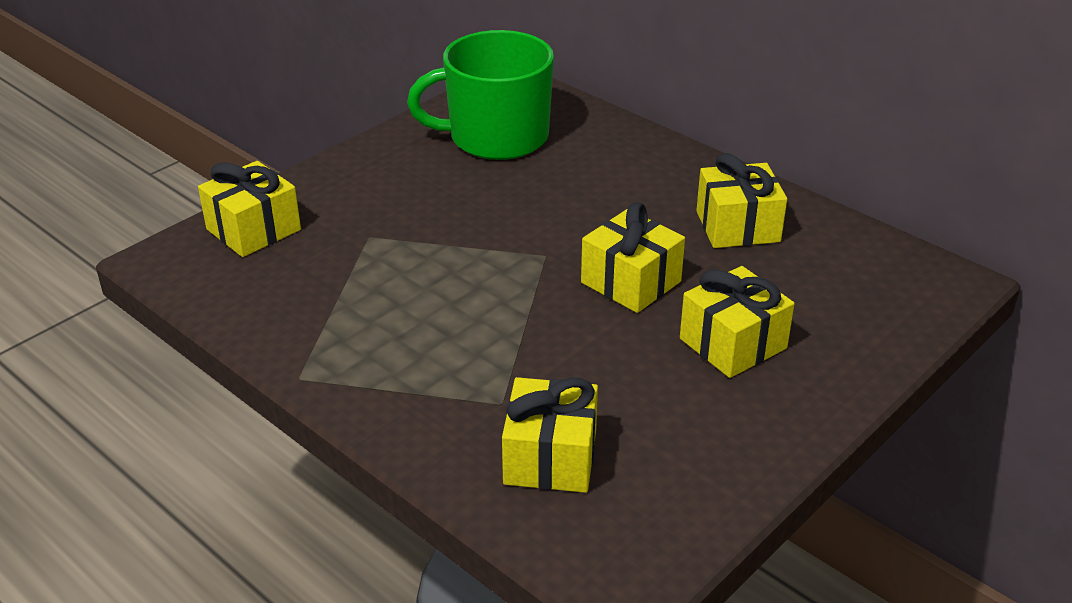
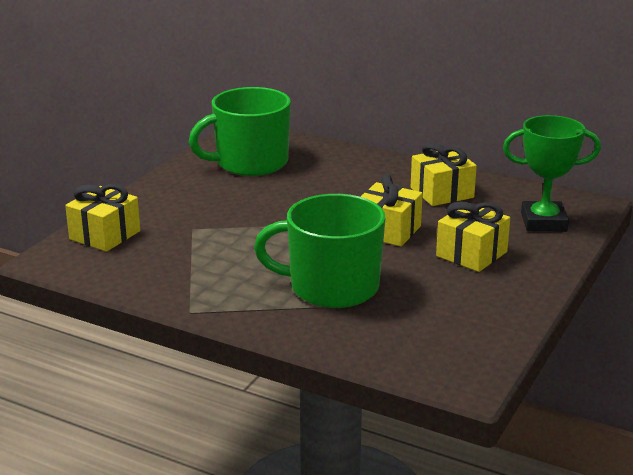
camera: 15 degrees left, 10 degrees down
(508, 369) = (332, 287): none -> green mug
(550, 457) = (386, 328): yellow gift -> none
(865, 303) = (543, 222): none -> green trophy

